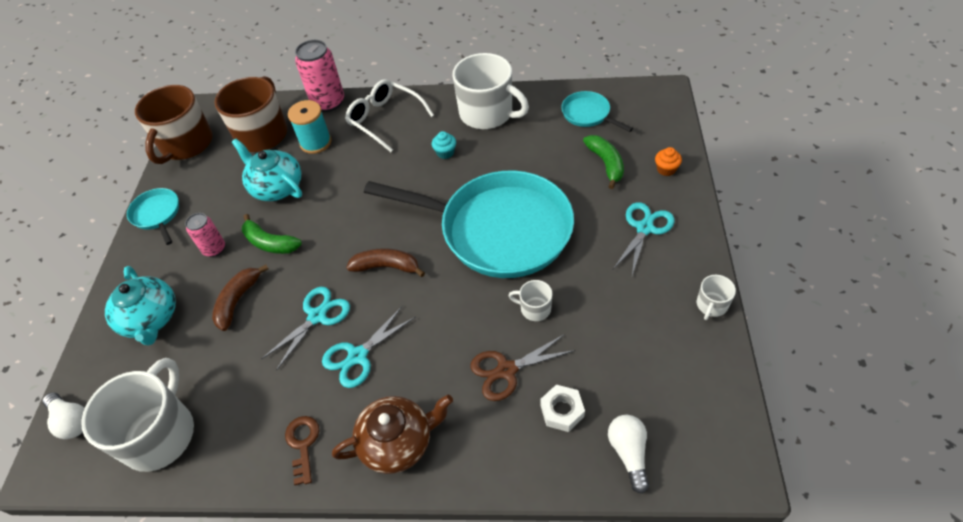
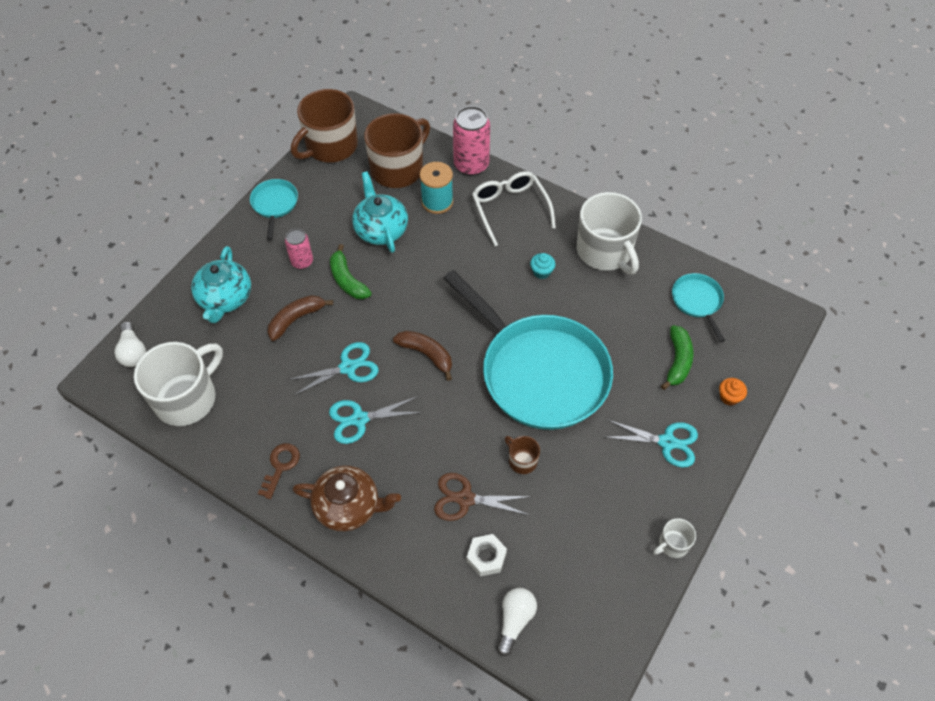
camera: 25 degrees right, 5 degrees up
(534, 308) = (522, 460): white mug -> brown mug
(644, 228) = (667, 442): turquoise scissors -> turquoise scissors turned 45 degrees clockwise

